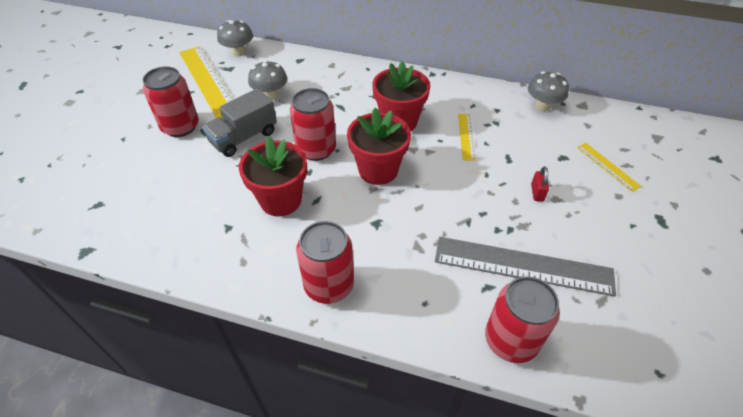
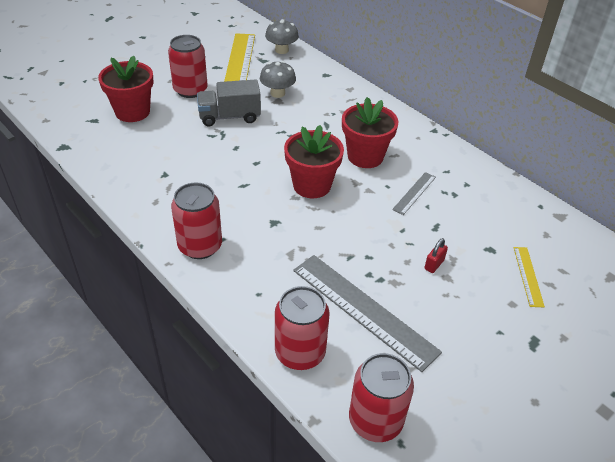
camera: 30 degrees right, 5 degrees down
(280, 200) = (217, 173): red flower pot -> red flower pot (132, 112)
(316, 149) = (276, 149): red can -> red can (375, 420)
(466, 136) = (414, 193): yellow ruler -> grey ruler
(542, 106) = (516, 199): grey mushroom -> none

